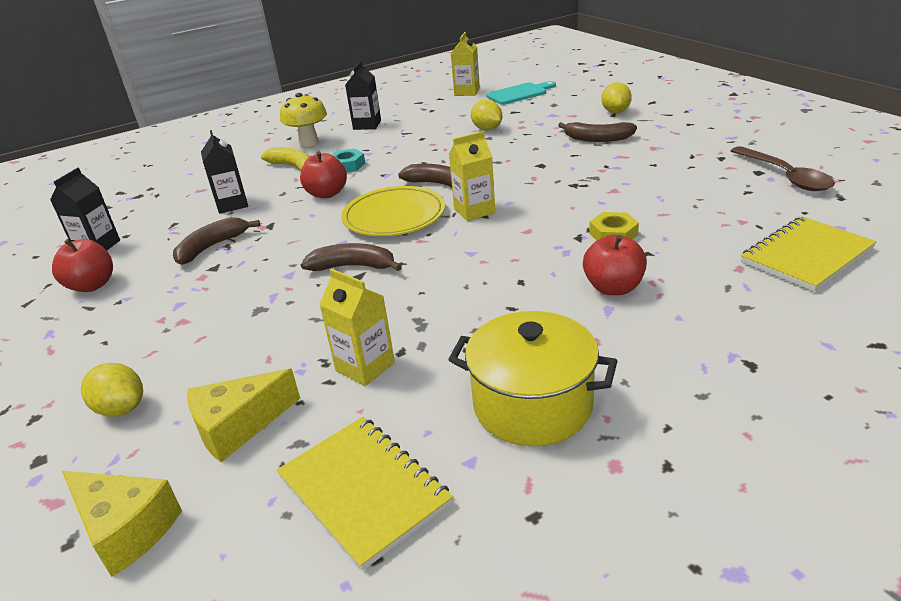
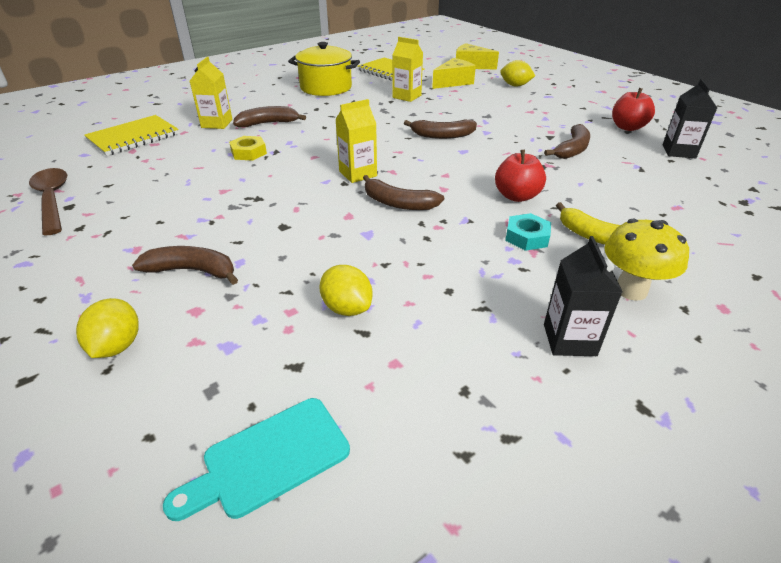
camera: 170 degrees right, 5 degrees up
(232, 204) = (609, 187): black carton -> none
(394, 216) = (430, 170): yellow plate -> none
(467, 92) = (401, 490): yellow carton -> yellow carton (217, 123)
(613, 288) = (268, 123): red apple -> brown banana

